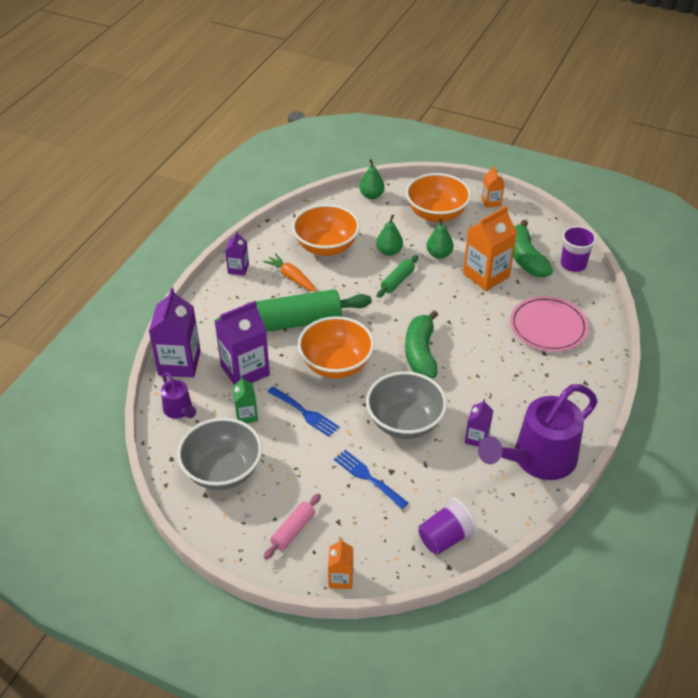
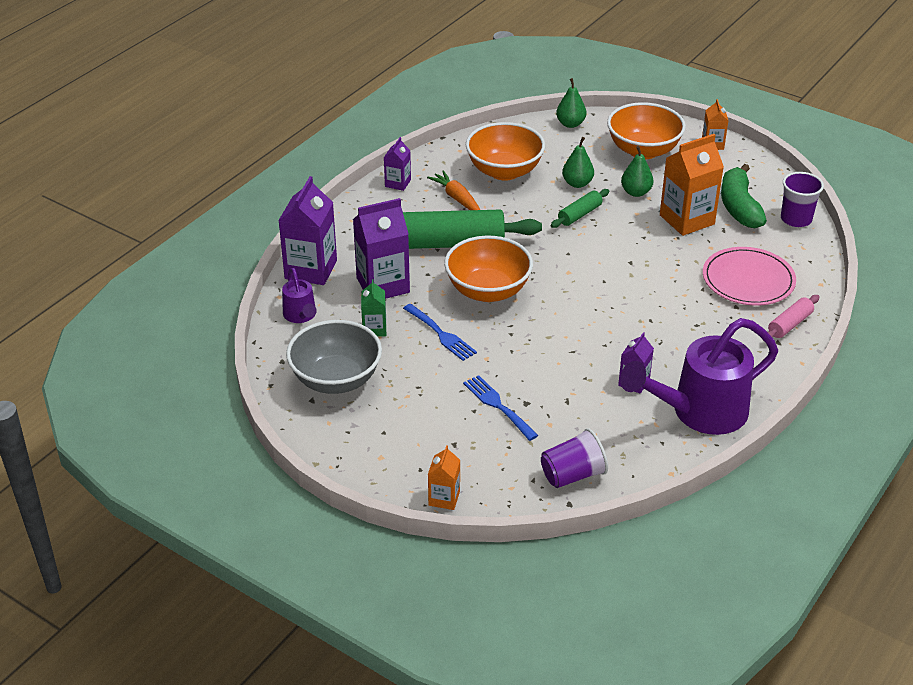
camera: 10 degrees right, 5 degrees down
(293, 530) = (401, 446): pink rolling pin -> pink rolling pin (790, 324)
(405, 422) = (553, 357): grey bowl -> none
(421, 353) = (589, 290): green banana -> none

